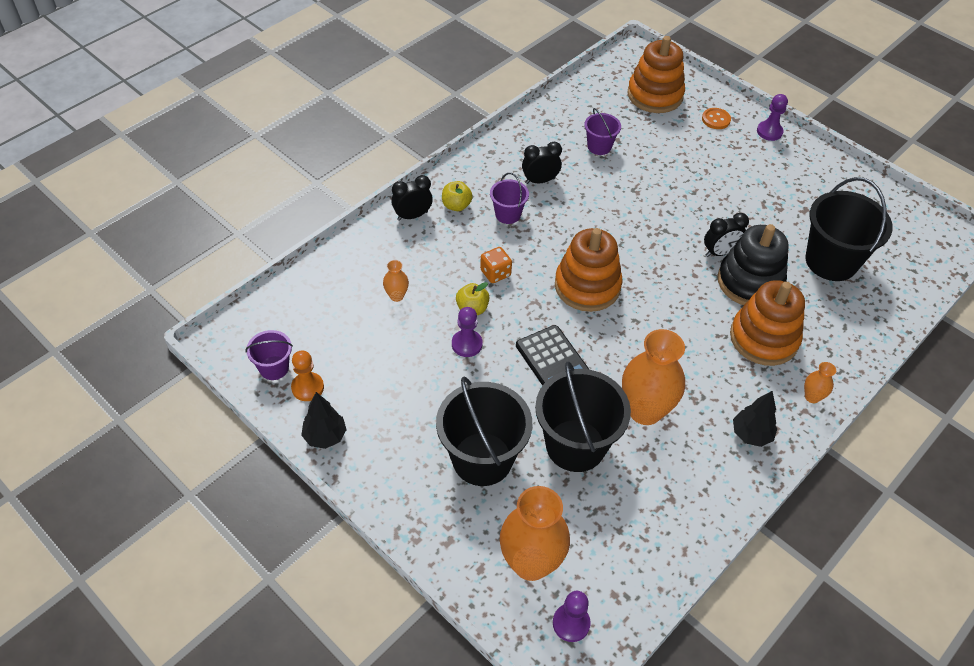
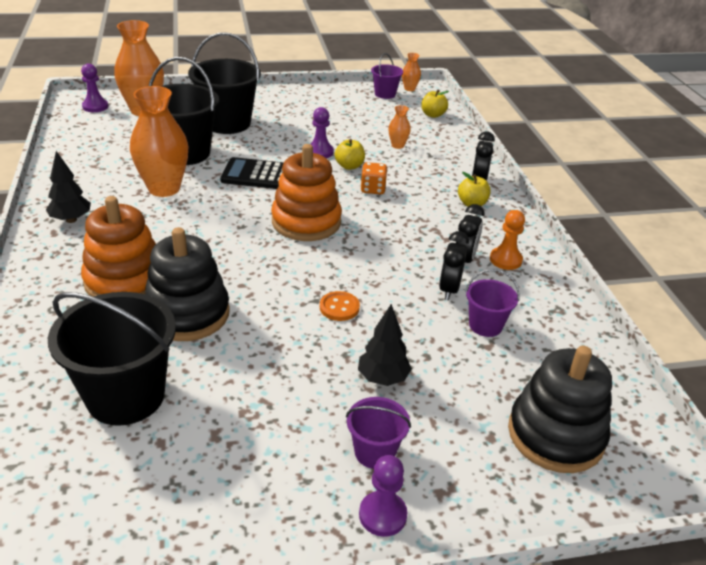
camera: 125 degrees right, 15 degrees down
(297, 302) = (433, 115): none -> yellow apple
(307, 387) = (356, 97): orange pawn -> orange pawn (505, 260)
(325, 436) = (314, 91): black tree -> black tree (383, 378)
(508, 214) = (435, 223): purple bucket -> purple bucket (374, 452)
(655, 95) = (555, 435): orange stacking toy -> black stacking toy
(716, 119) = (456, 468): orange button -> orange button (339, 307)
(720, 252) = (245, 318): black clock -> black clock (449, 289)
(812, 397) = (40, 269): orange vase -> orange vase (409, 89)

